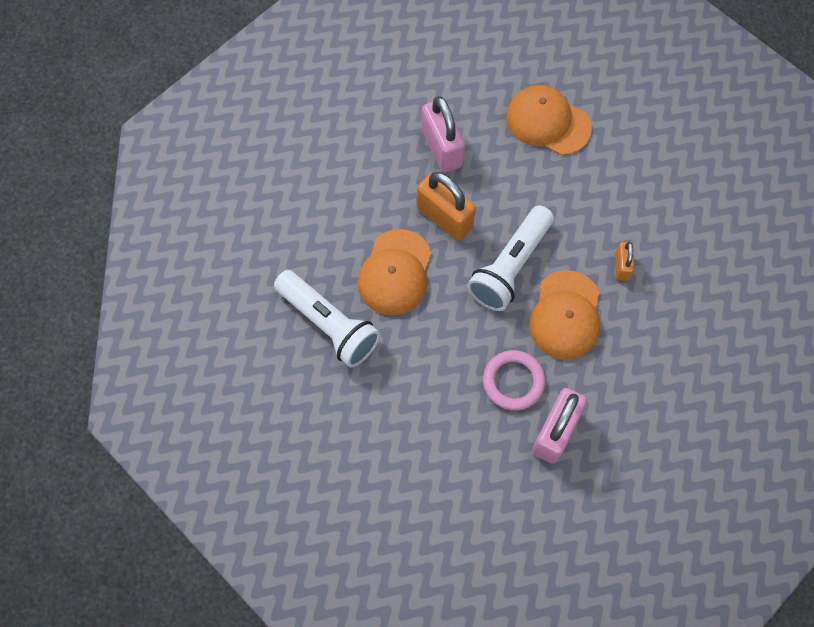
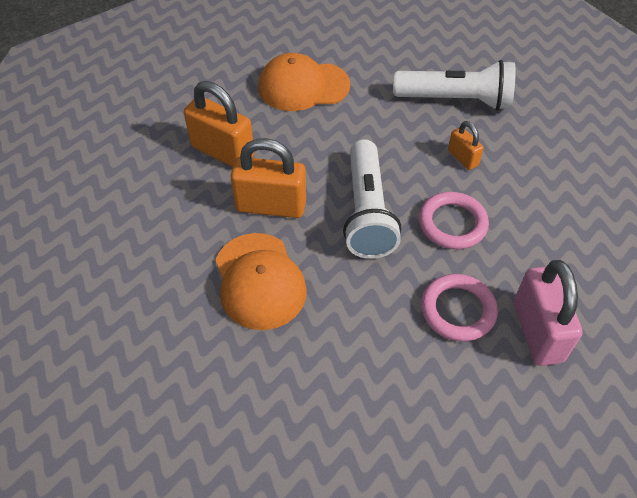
camera: 35 degrees left, 15 degrees down
(328, 324) = (225, 374): white flashlight -> white flashlight (456, 100)
(442, 148) = (222, 151): pink padlock -> orange padlock
(565, 315) = (452, 223): orange cap -> pink ring

